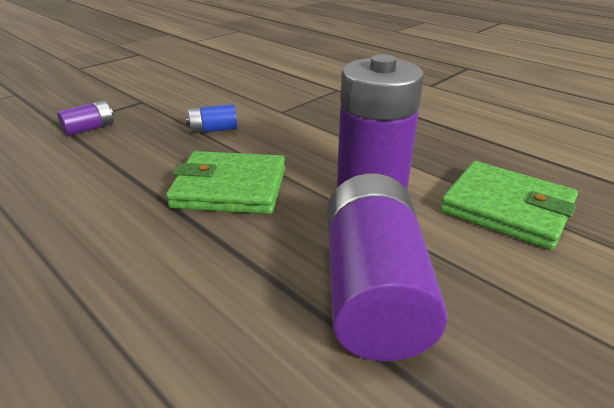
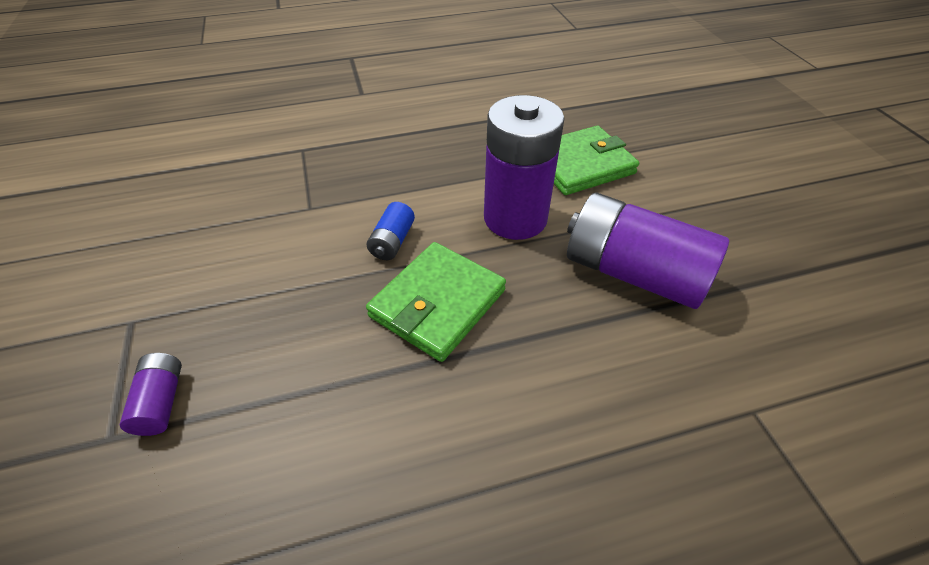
camera: 60 degrees left, 15 degrees up
(213, 130) = (298, 276): blue battery -> blue battery (392, 241)

